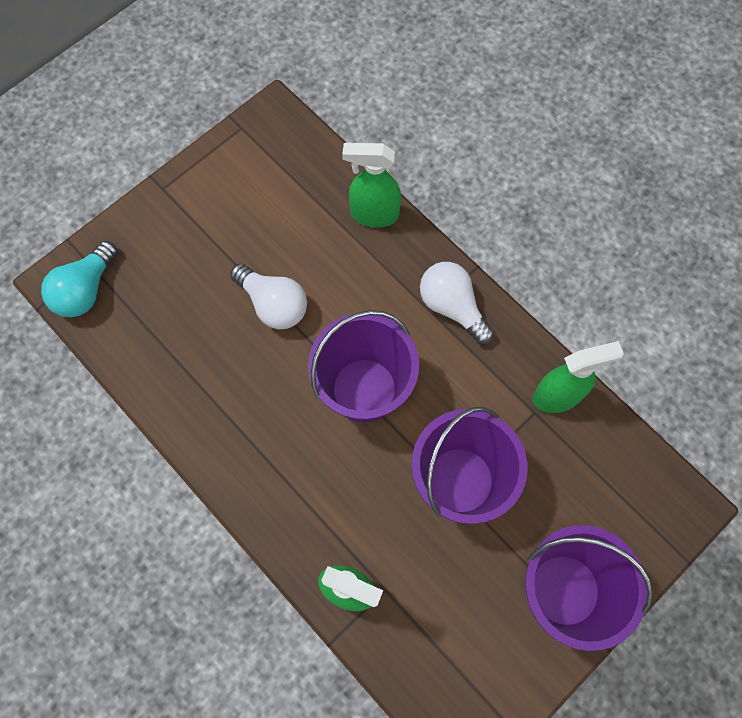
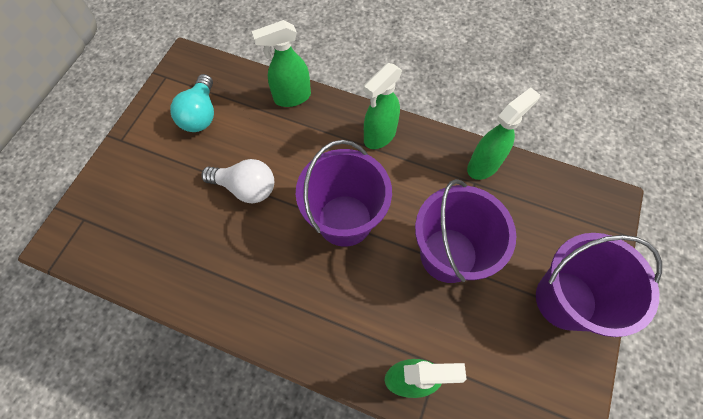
camera: 25 degrees left, 5 degrees down
(85, 290) = (85, 239): turquoise light bulb -> turquoise light bulb (201, 114)
(452, 307) = (379, 136): white light bulb -> green spray bottle

